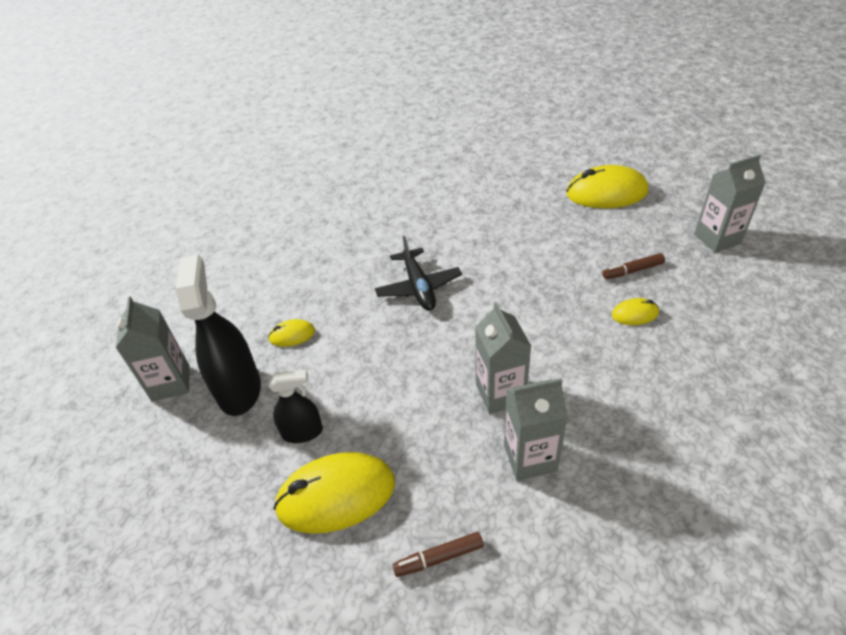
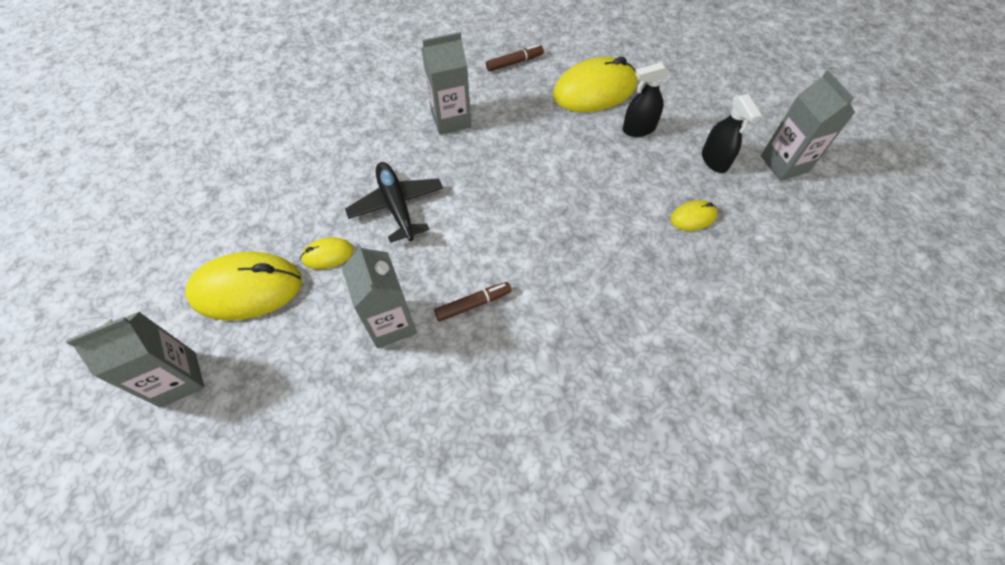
camera: 170 degrees right, 15 degrees up
(239, 389) = (714, 160): black spray bottle -> black spray bottle, size x0.56
(418, 287) = (570, 285): black plane -> black plane (397, 206)
(500, 393) = (473, 166): grey carton -> grey carton (391, 323)
(606, 193) = (295, 490): yellow mouse -> yellow mouse (246, 289)
(632, 271) = (309, 318): brown marker -> brown marker (473, 304)

